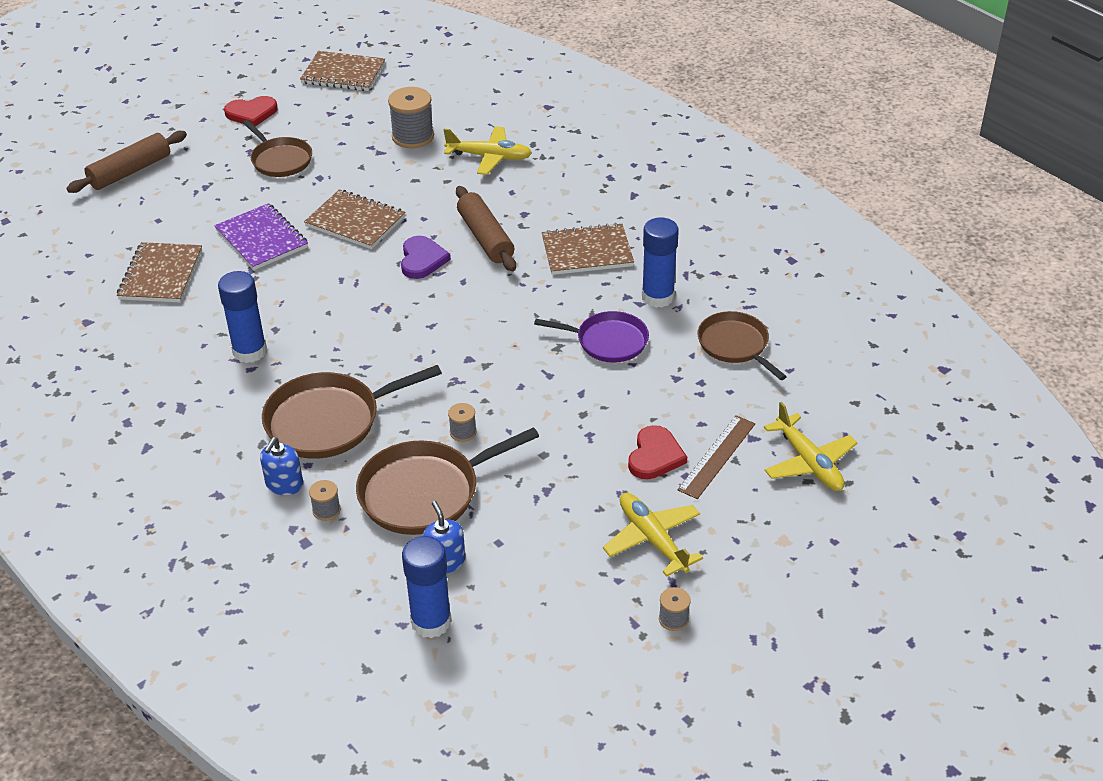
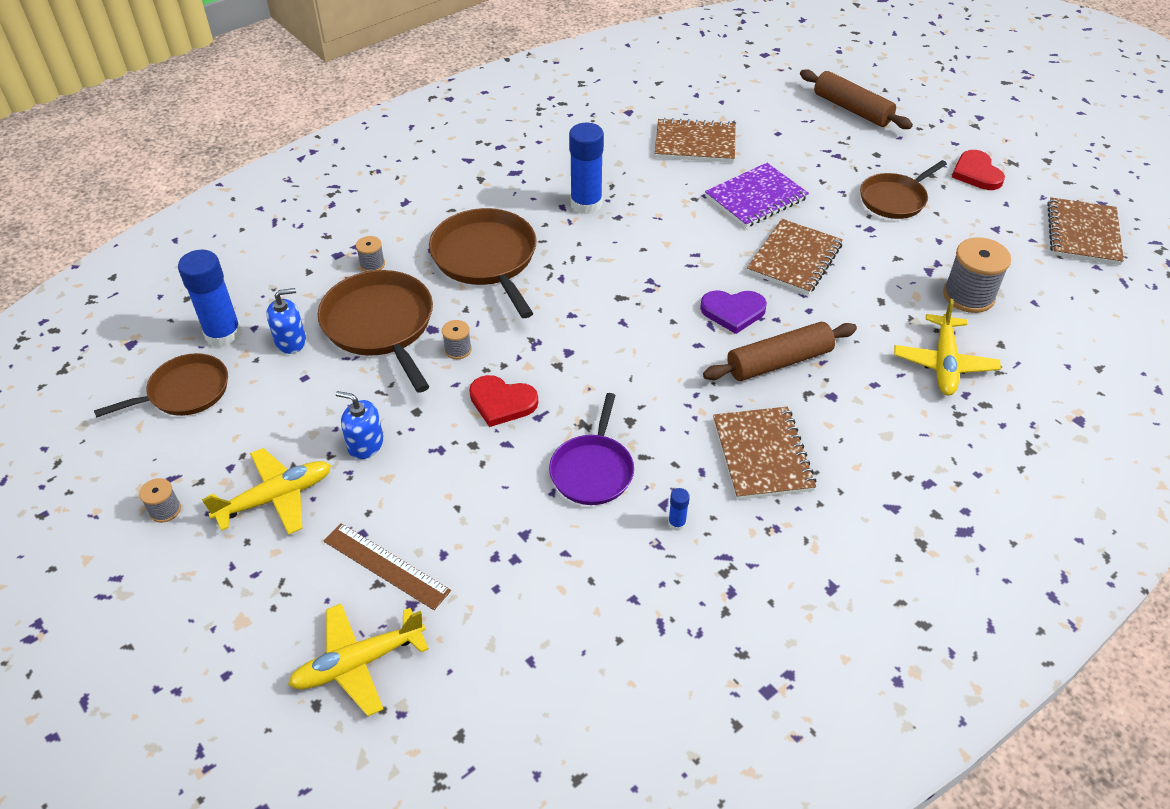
camera: 90 degrees right, 5 degrees up
(284, 484) = (409, 238): blue soap dispenser -> blue soap dispenser (365, 444)
(655, 456) = (397, 506): red heart -> red heart (502, 402)
(657, 297) = (677, 523): blue glue stick -> blue glue stick, size x0.43
(735, 345) = (582, 601): brown pan -> brown pan (185, 391)

